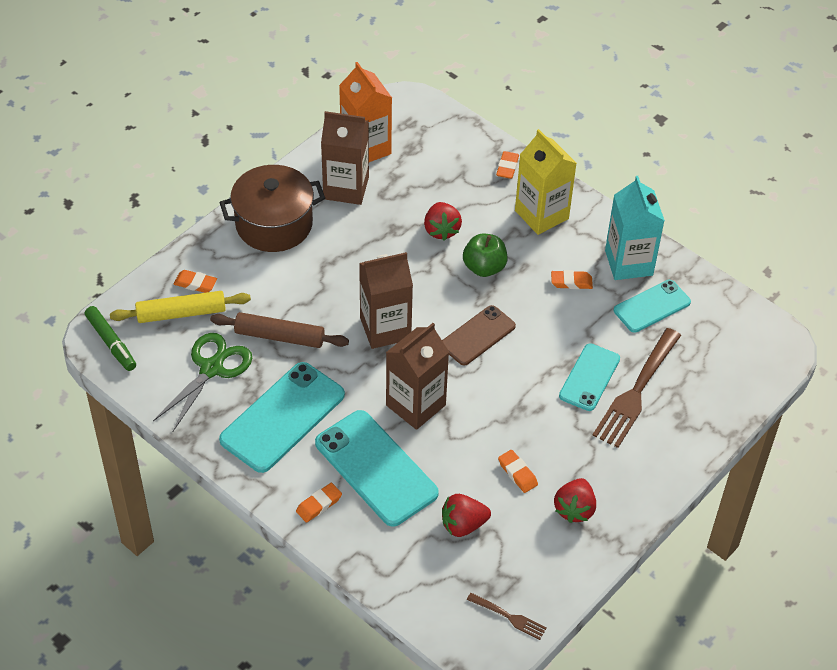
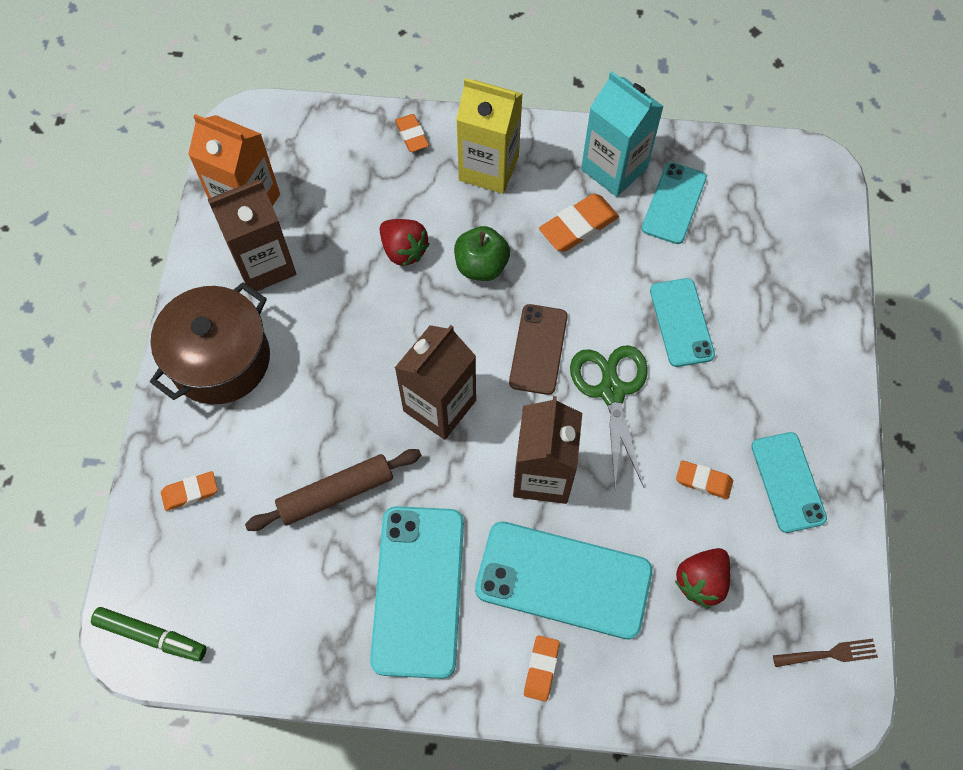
camera: 35 degrees left, 15 degrees up
(181, 313) = (204, 541): yellow rolling pin -> none
(211, 369) = (293, 586): green scissors -> green scissors (611, 391)
(571, 282) = (578, 226): orange eraser -> orange eraser, size x1.60
(574, 509) = (787, 482): red strawberry -> turquoise phone
(637, 390) = (735, 306): brown fork -> none

